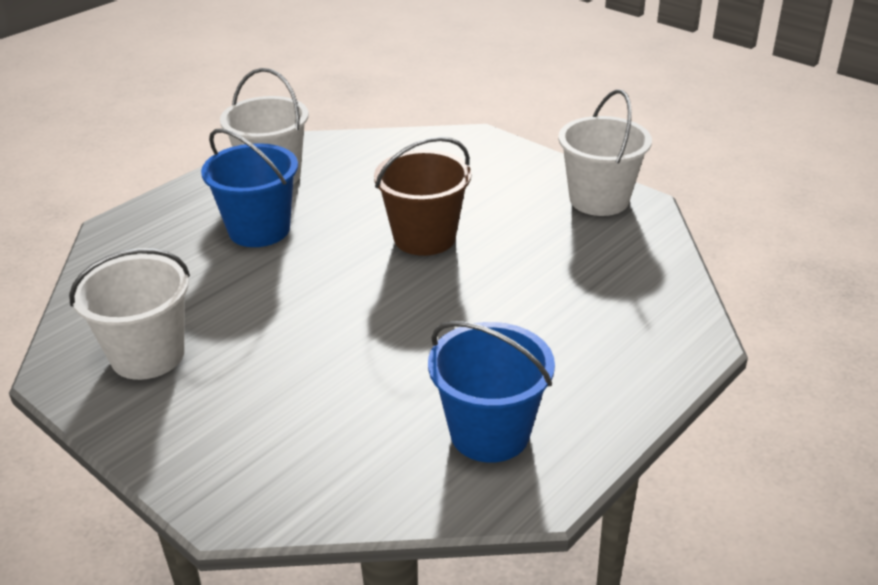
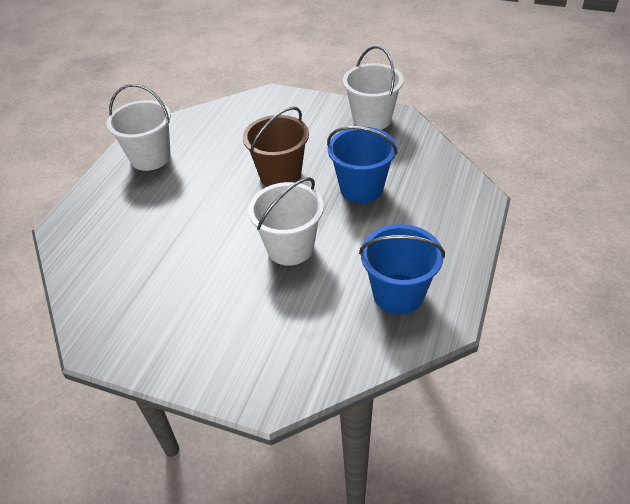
camera: 20 degrees left, 10 degrees up
(148, 355) = (147, 313): white bucket -> white bucket (290, 248)
(259, 230) = (166, 200): blue bucket -> blue bucket (361, 188)

